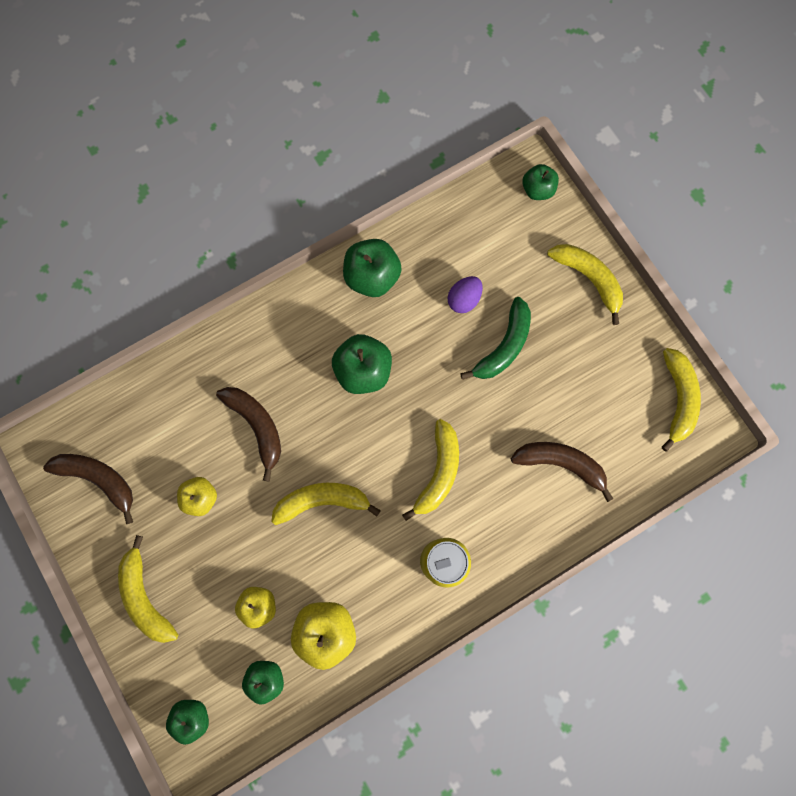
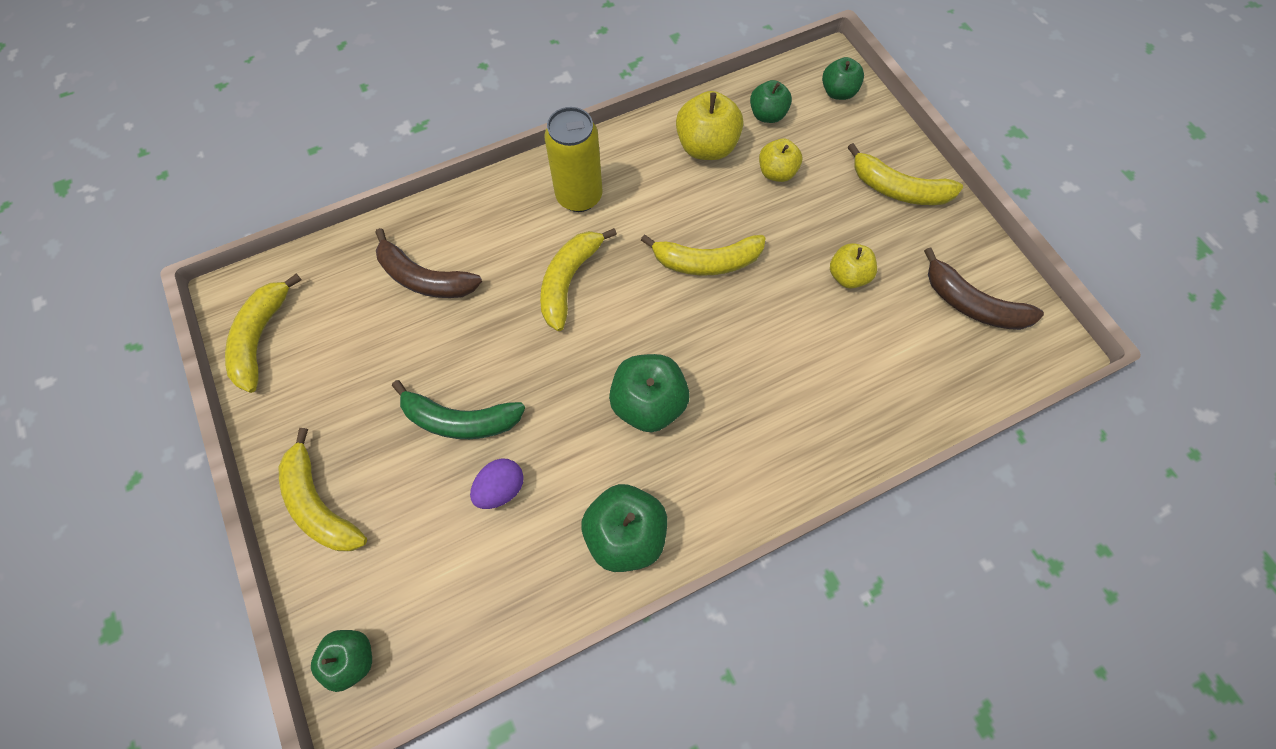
camera: 175 degrees left, 10 degrees down
(146, 596) = (898, 189): yellow banana -> yellow banana turned 135 degrees clockwise
(257, 426) = (785, 347): brown banana -> none
(504, 346) = (460, 420): green banana -> green banana turned 120 degrees counterclockwise

